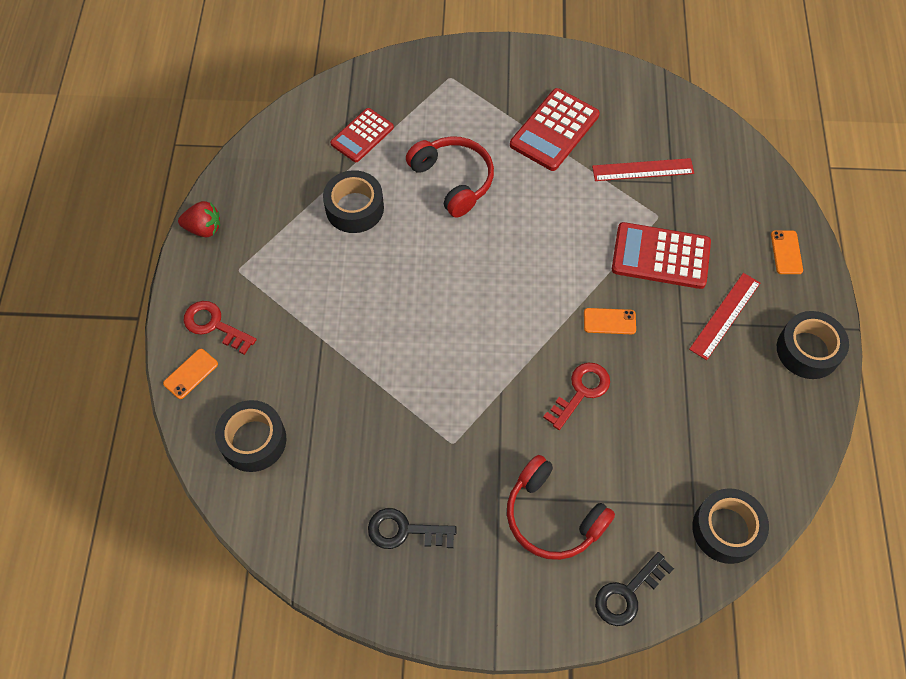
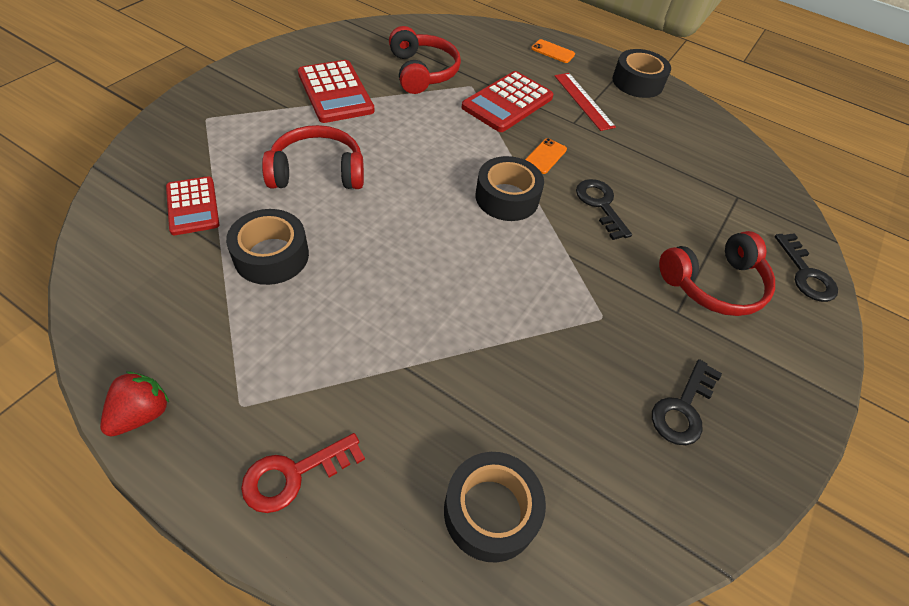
camera: 65 degrees left, 10 degrees down
(191, 374) = (342, 544): orange phone -> none
(581, 391) = (600, 205): red key -> black key
(643, 170) = (422, 72): red ruler -> red headphones
(726, 529) = (766, 191): black tape -> black tape (507, 197)

